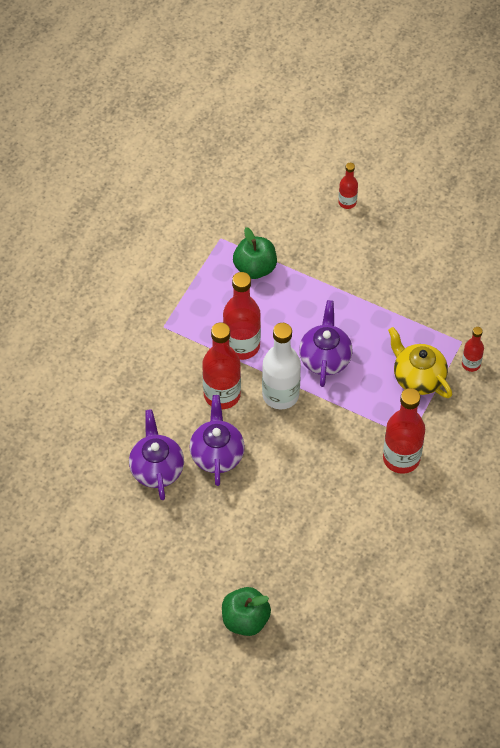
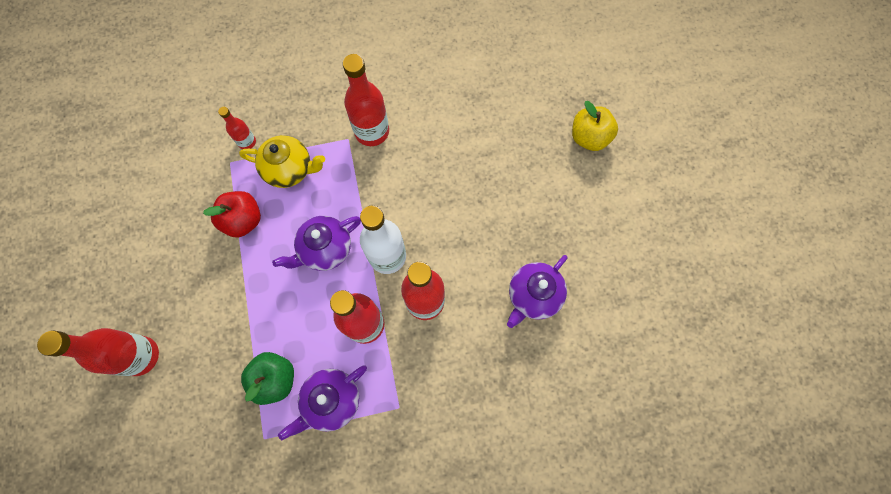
camera: 130 degrees left, 15 degrees up
(217, 454) = (481, 261): purple teapot -> purple teapot (331, 401)
(245, 620) = (589, 137): green apple -> yellow apple
(347, 202) = (140, 356): red bottle -> red bottle, size x1.90
(400, 320) = (243, 220): none -> red apple
(418, 378) = (289, 169): yellow teapot -> yellow teapot turned 90 degrees counterclockwise

